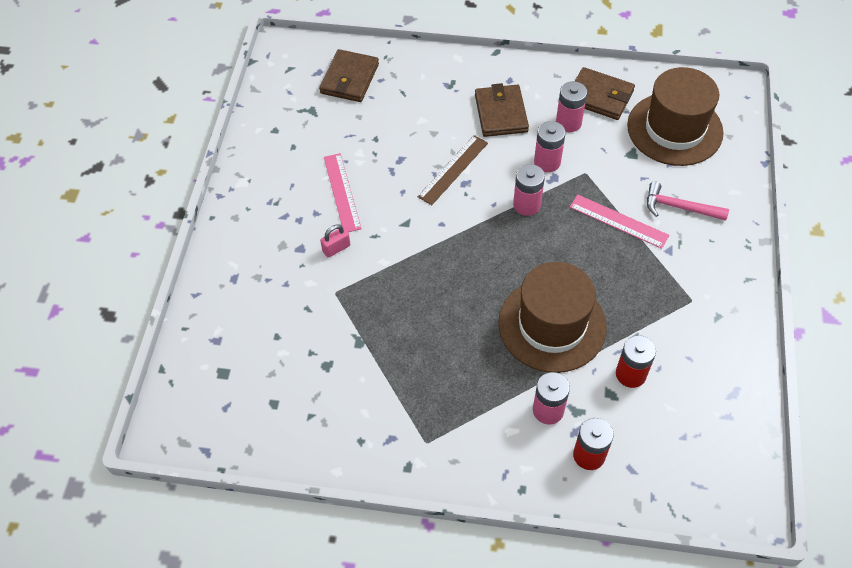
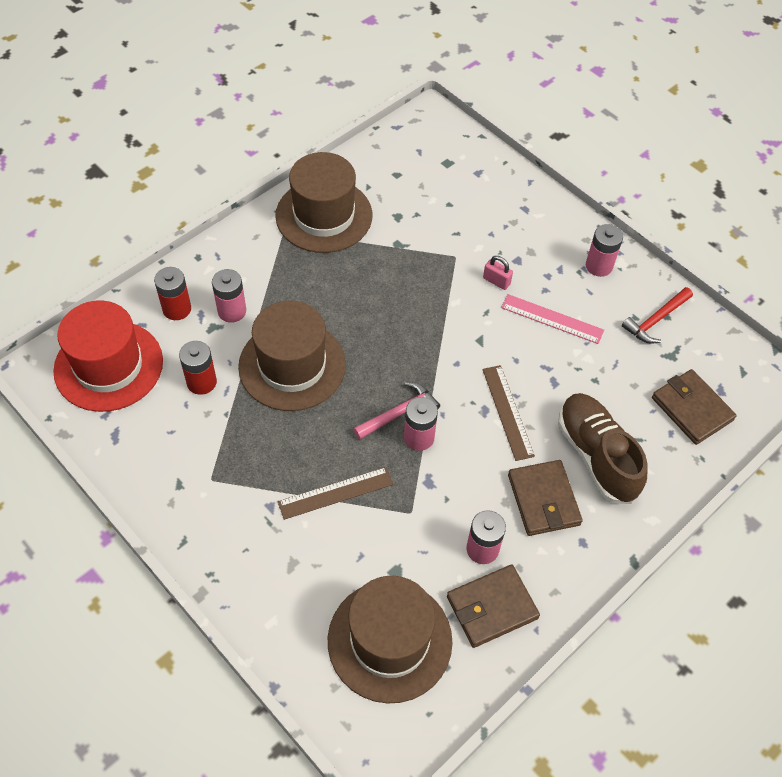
camera: 125 degrees right, 0 degrees up
(285, 133) = (656, 320): none -> red hammer
(336, 248) = (496, 281): pink padlock -> pink padlock turned 60 degrees counterclockwise
(378, 424) = (324, 215): none -> brown hat
(439, 106) = (596, 455): none -> brown shoe
(501, 113) = (543, 500): brown wallet -> brown wallet turned 45 degrees clockwise
(547, 162) = (451, 491): pink battery -> pink battery (599, 266)
(618, 221) = (335, 493): pink ruler -> brown ruler
(679, 207) = (301, 556): pink hammer -> pink hammer (399, 413)
(690, 456) = (108, 366): none -> red hat

